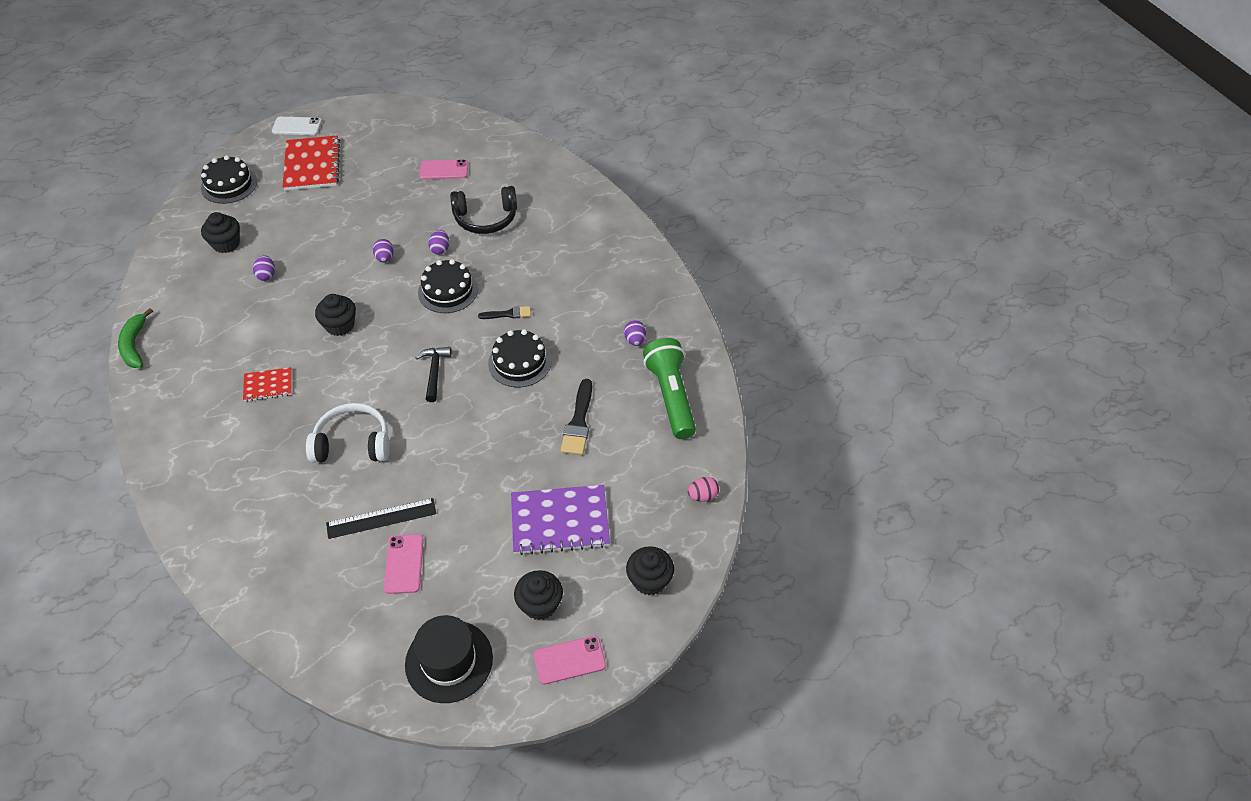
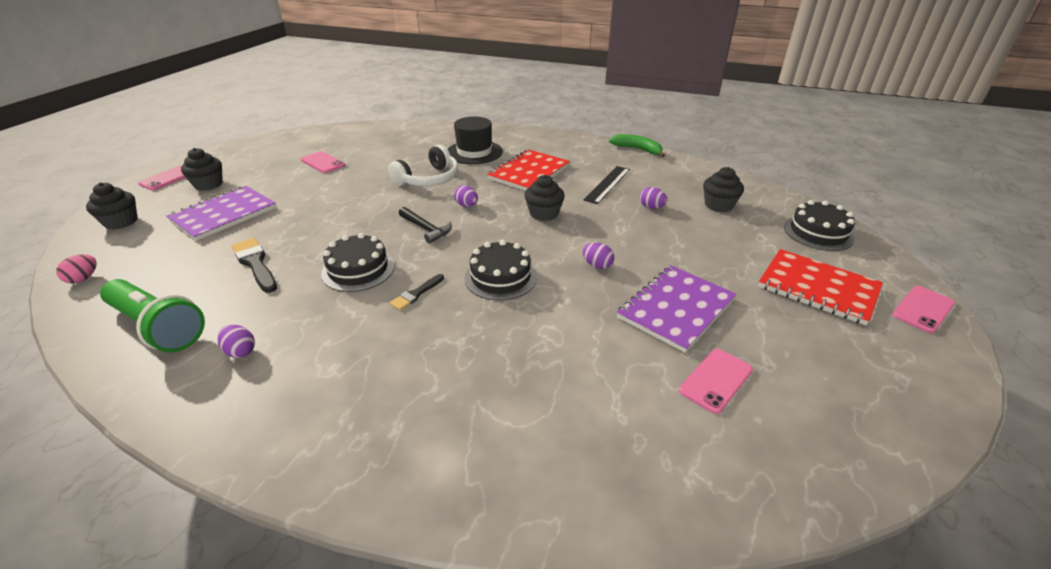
camera: 135 degrees right, 15 degrees down
(268, 385) = (529, 172): red notebook -> red notebook, size x1.84
(297, 126) = (922, 309): white phone -> pink phone
(381, 518) = (361, 168): black ruler -> black ruler (607, 184)
(397, 206) = (676, 309): none -> purple notebook
(440, 249) = (565, 301): purple egg -> purple egg (466, 205)
(449, 661) = (253, 153): black hat -> black hat (474, 152)
(486, 218) = (574, 361): black headphones -> none

